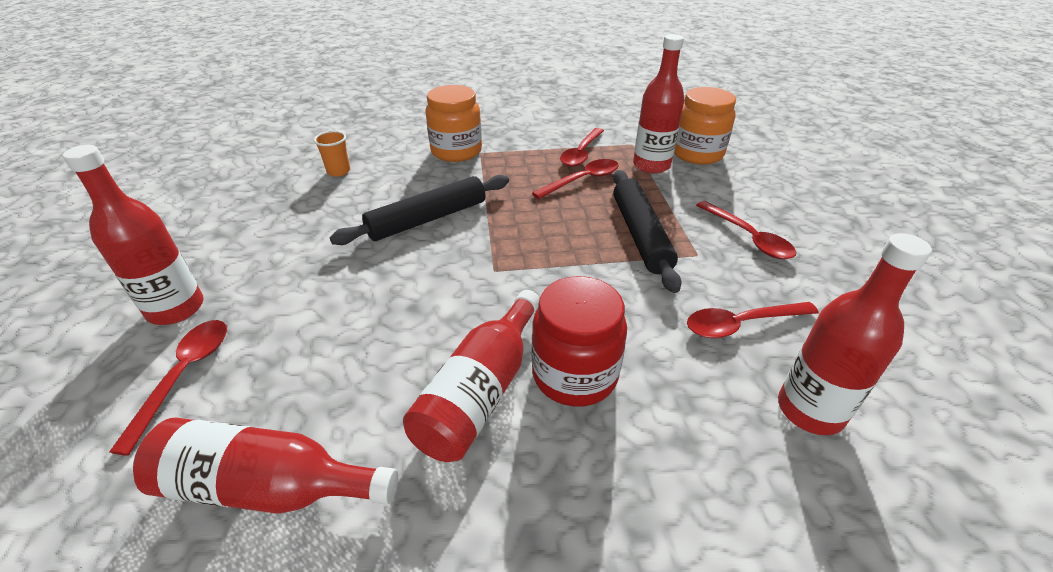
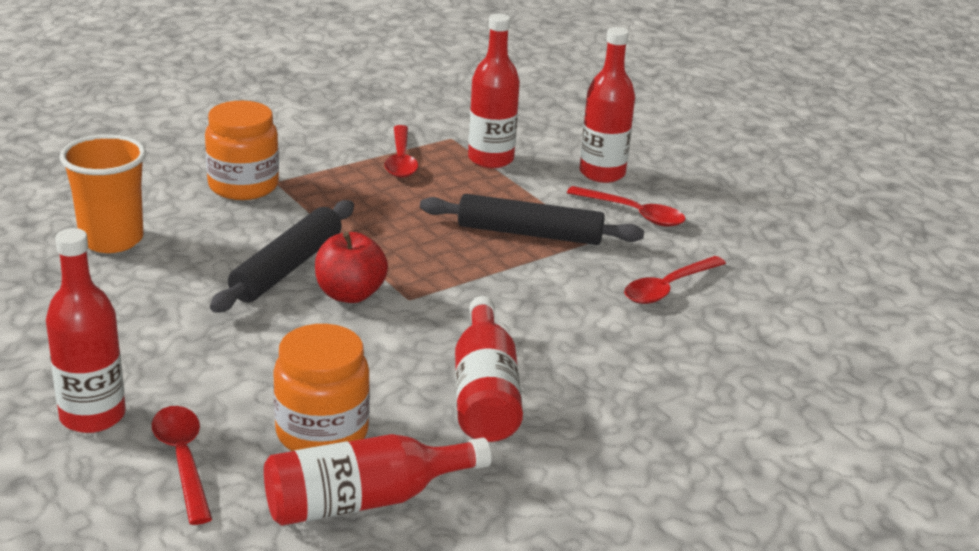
camera: 30 degrees left, 10 degrees down
(338, 171) = (112, 240): orange cup -> orange cup, size x1.93
(452, 254) = (350, 294): none -> red apple
(574, 374) = (555, 360): red jar -> none
(583, 180) = (427, 190): red spoon -> none
(640, 235) = (530, 233): black rolling pin -> black rolling pin turned 45 degrees counterclockwise
(697, 154) = (531, 136): orange jar -> orange jar (322, 433)
(810, 410) = (751, 334): red bottle -> red bottle (602, 173)

